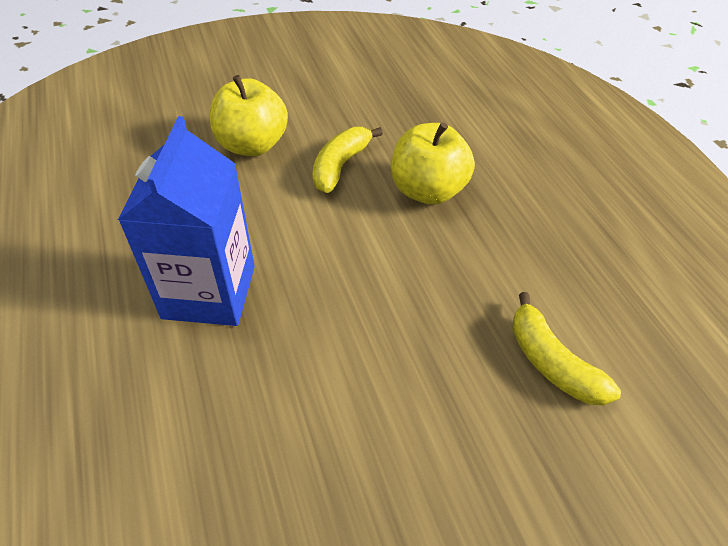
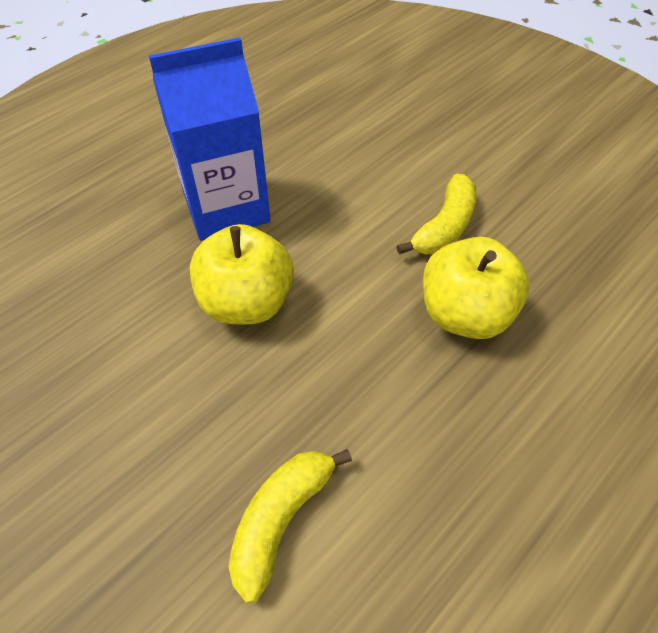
camera: 65 degrees right, 5 degrees up
(252, 145) = (420, 153): yellow apple -> yellow apple (246, 302)
(340, 166) = (444, 227): yellow banana -> yellow banana turned 120 degrees clockwise

